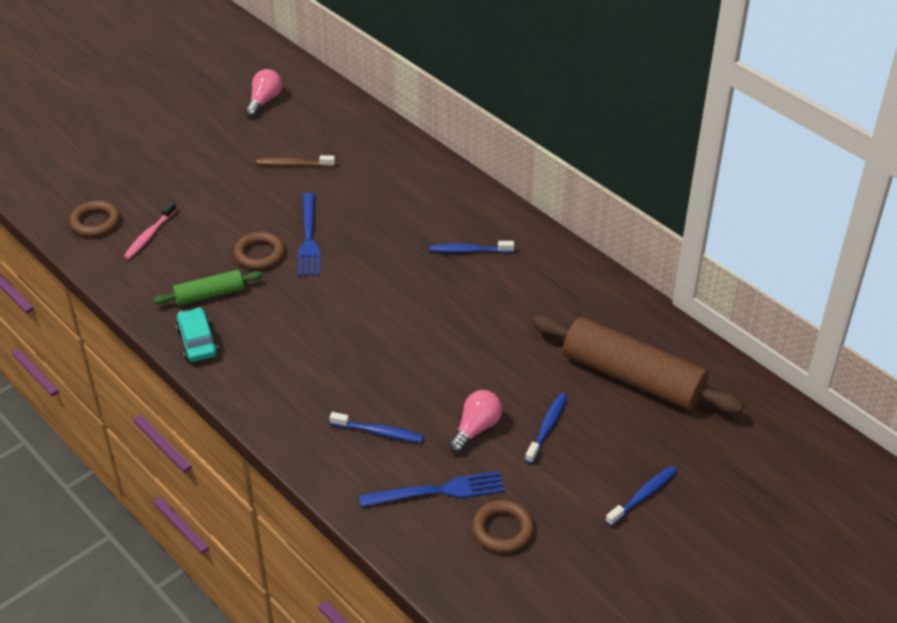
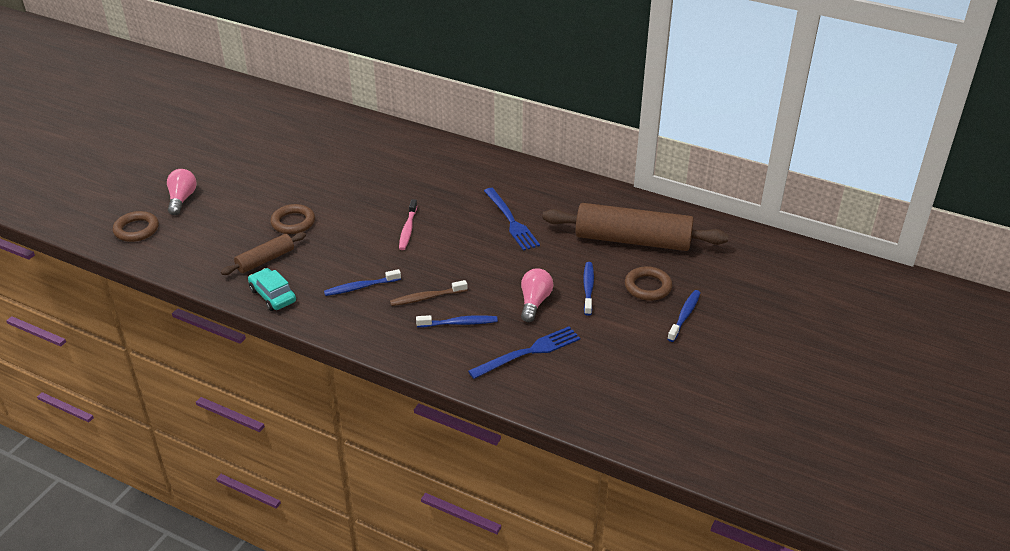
camera: 20 degrees left, 5 degrees down
(149, 236) = (190, 229): pink toothbrush -> pink toothbrush (408, 229)
(209, 295) = (265, 260): green rolling pin -> brown rolling pin
(264, 101) = (240, 117): pink light bulb -> pink light bulb (182, 199)
(293, 164) = (288, 155): brown toothbrush -> brown toothbrush (426, 297)
(309, 238) = (328, 203): blue fork -> blue fork (511, 221)
(469, 250) = (462, 184): blue toothbrush -> blue toothbrush (360, 287)
(502, 529) = (593, 365): brown ring -> brown ring (648, 287)

